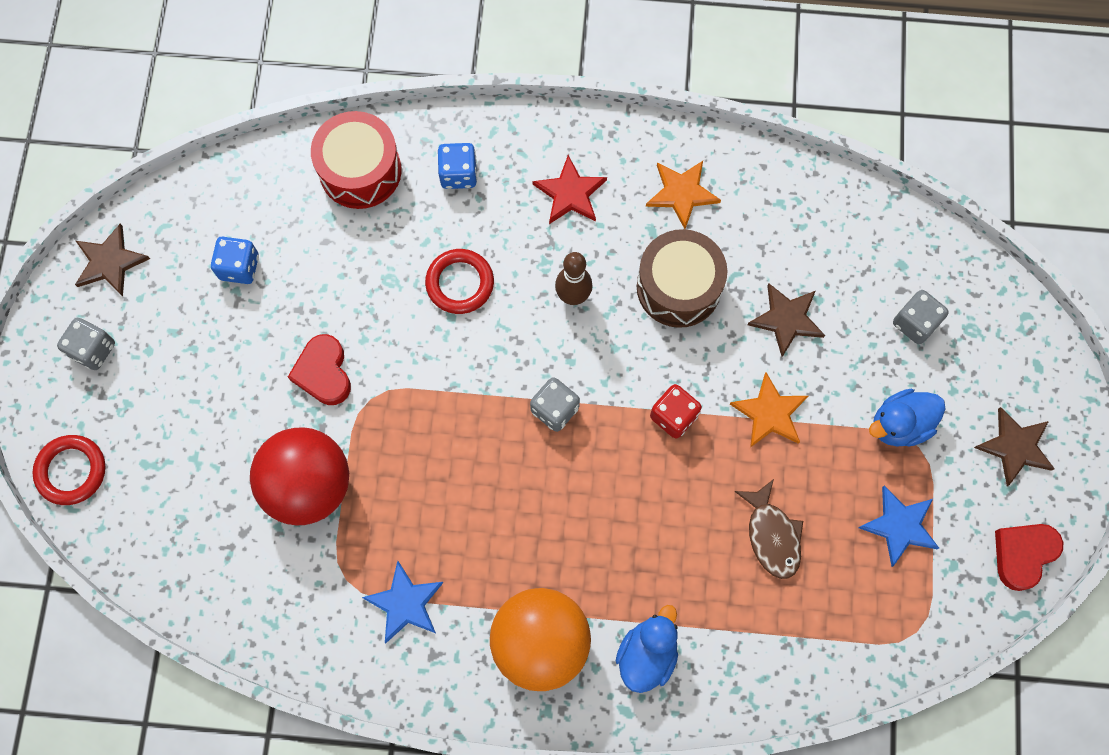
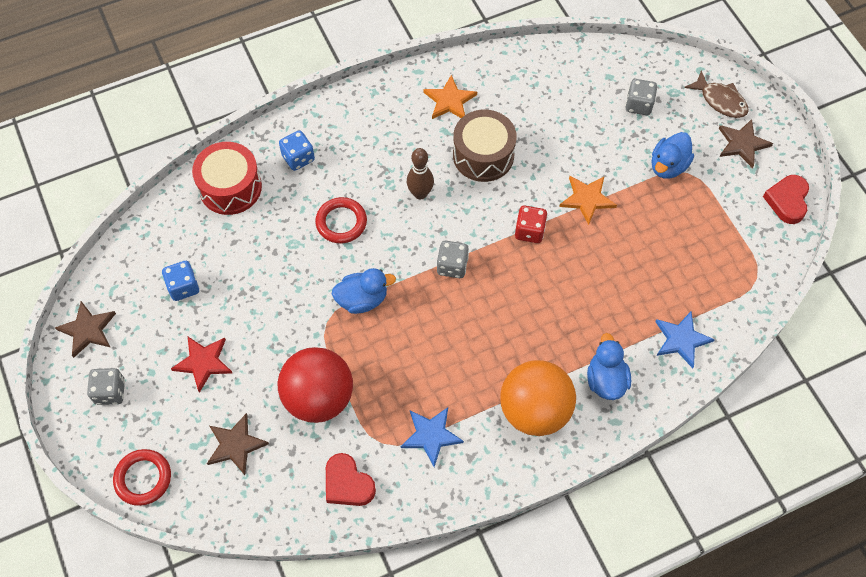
camera: 30 degrees left, 10 degrees down
(323, 372) = (284, 322): red heart -> red heart (347, 483)
(427, 393) = (362, 299): none -> blue duck
(570, 193) = (379, 134): red star -> red star (203, 362)
(772, 535) = (635, 269): brown fish -> brown fish (720, 100)
(786, 319) = (561, 141): brown star -> brown star (236, 445)
(900, 526) = (706, 223): blue star -> blue star (681, 340)

